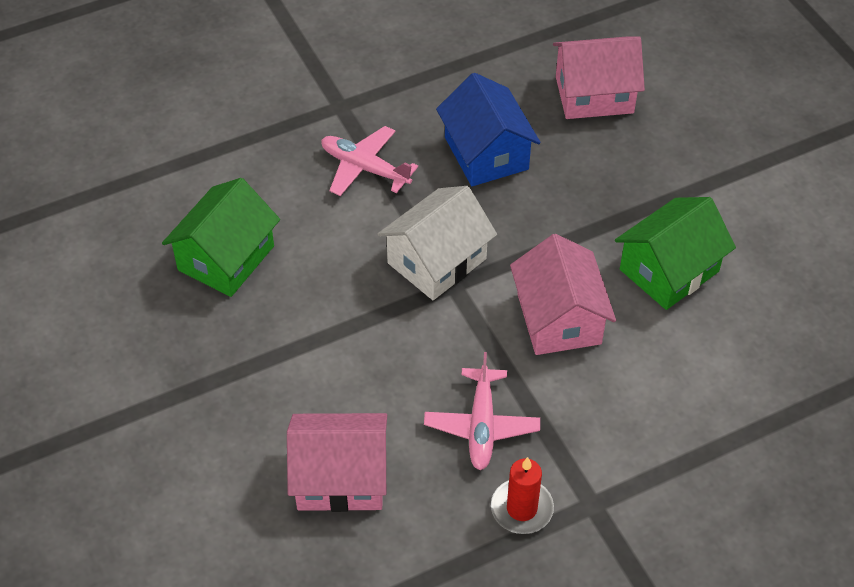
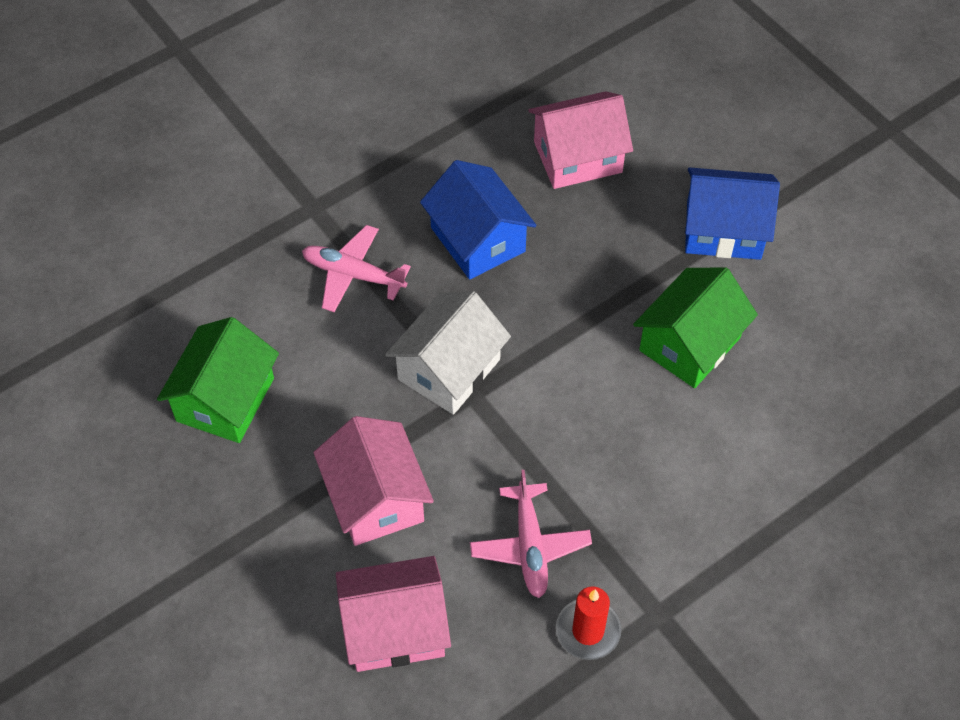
camera: 10 degrees left, 5 degrees up
(558, 318) = (587, 415): pink house -> pink house (375, 498)
(721, 175) = (723, 230): none -> blue house

